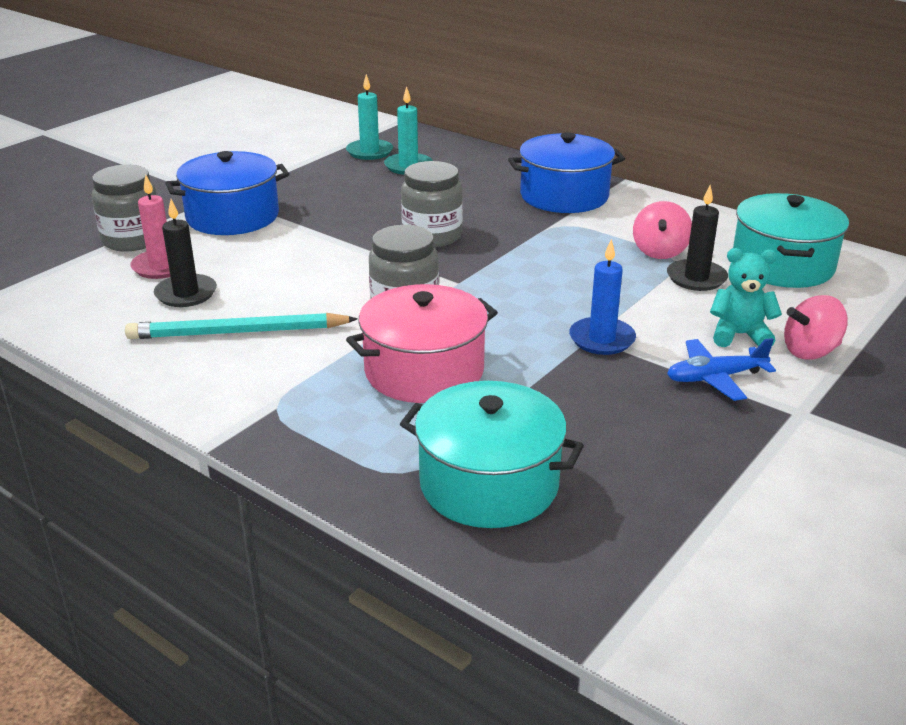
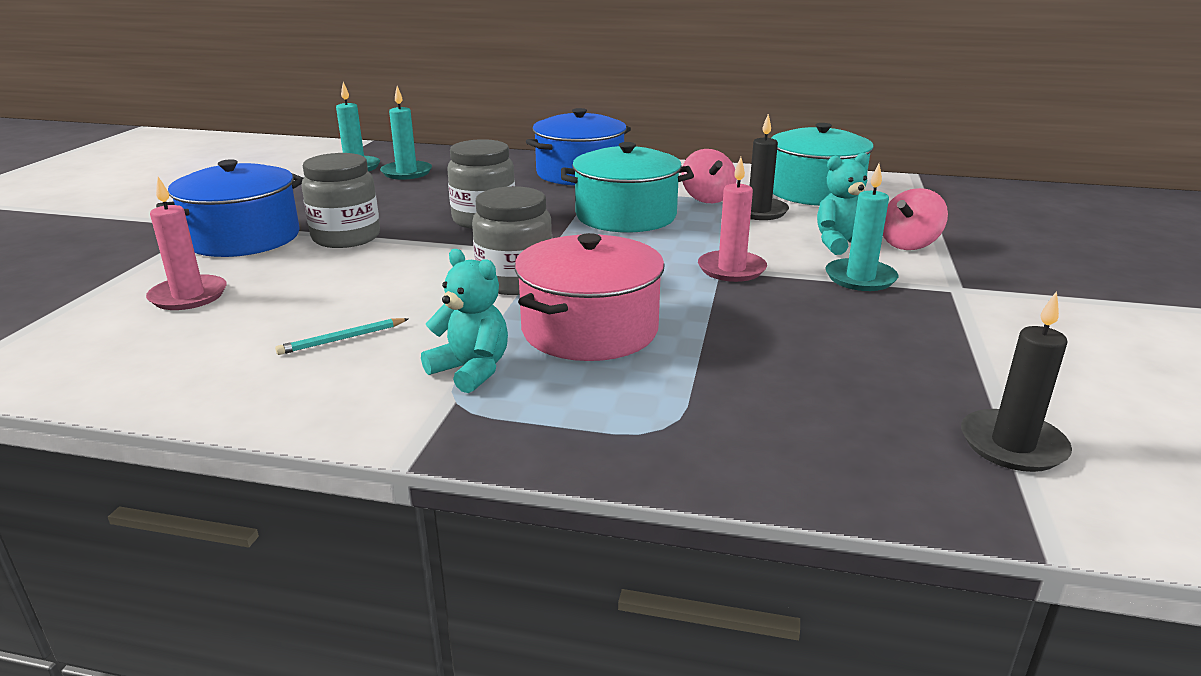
camera: 25 degrees left, 5 degrees down
(132, 240) = (128, 278): grey jar -> grey jar (346, 237)
(186, 294) = (242, 315): black candle -> black candle (1012, 445)
(238, 332) = (342, 339): turquoise pencil -> turquoise pencil, size x0.47
(306, 384) = (471, 370): none -> turquoise teddy bear
(489, 483) = (763, 414): turquoise pot -> turquoise pot (626, 216)
(602, 339) = (731, 269): blue candle -> pink candle
(715, 378) = (860, 278): blue plane -> turquoise candle

